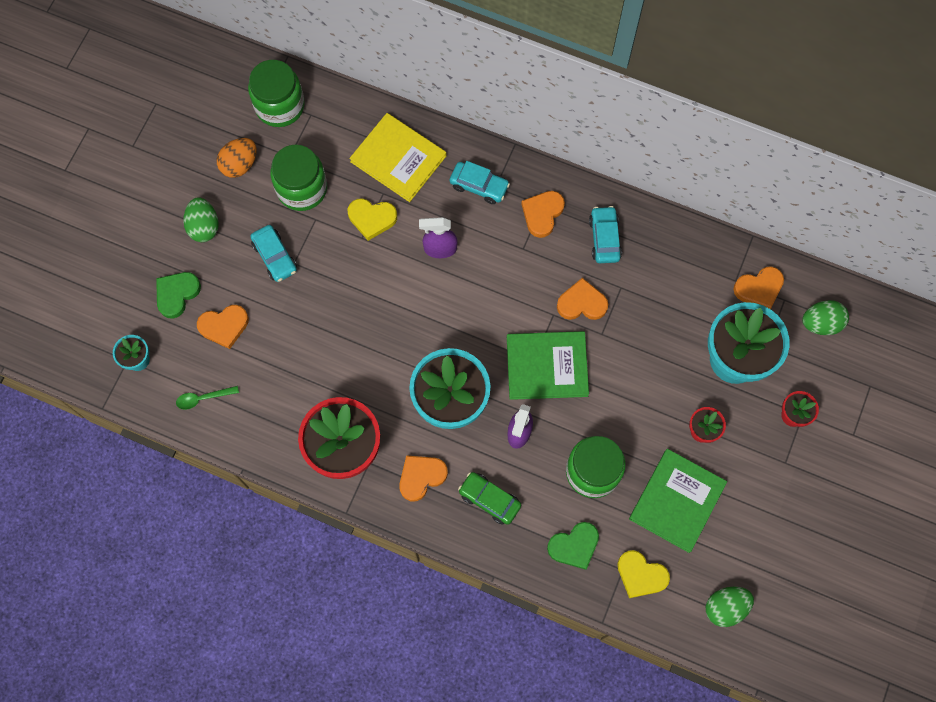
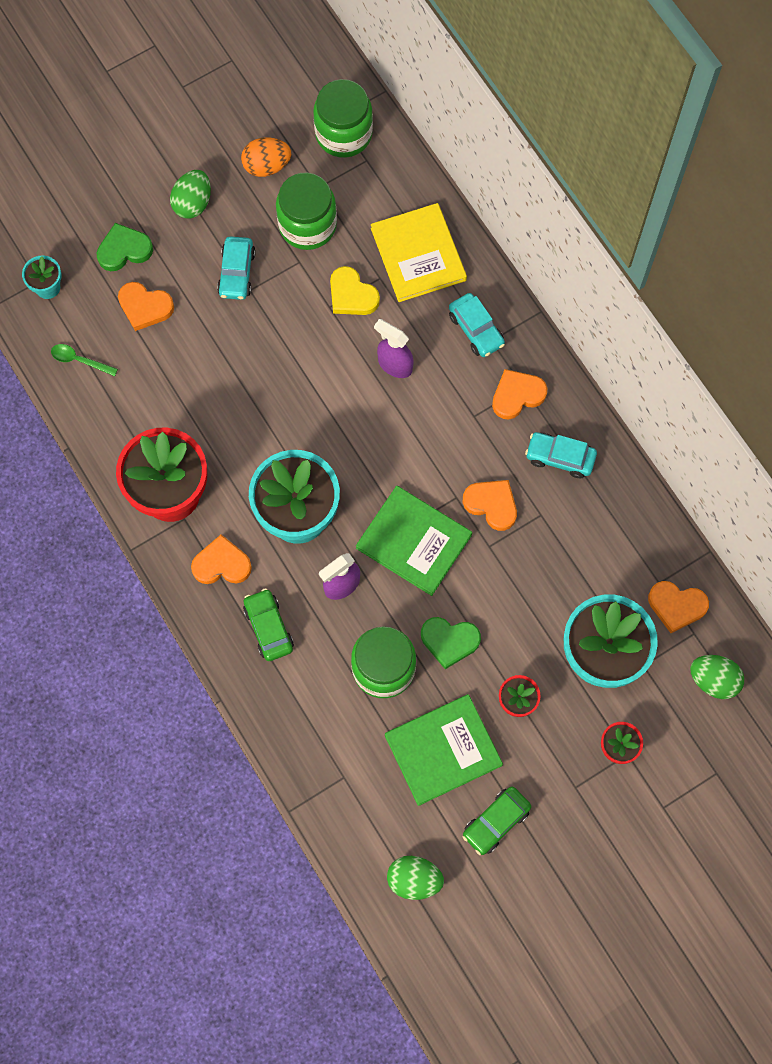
camera: 35 degrees right, 0 degrees up
(574, 546) = (315, 724): green heart -> green heart (449, 641)
(604, 238) = (560, 458): turquoise car -> turquoise car turned 105 degrees counterclockwise
(641, 575) = (357, 794): yellow heart -> none
(750, 526) = (496, 822): none -> green car

